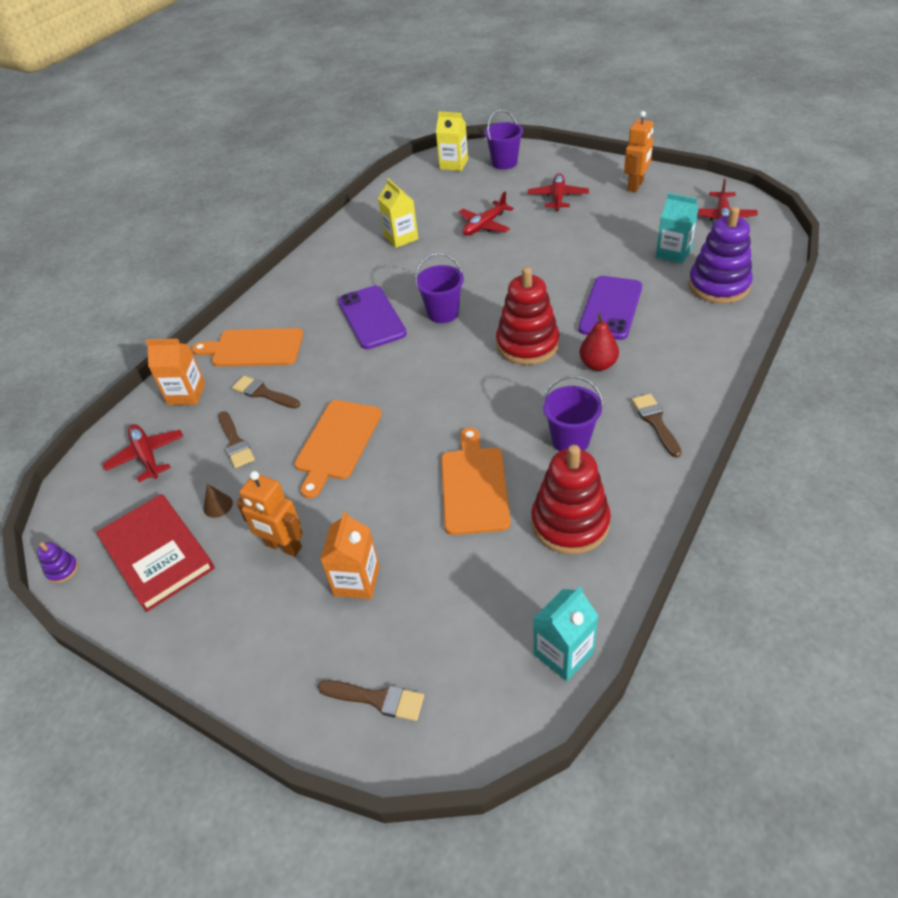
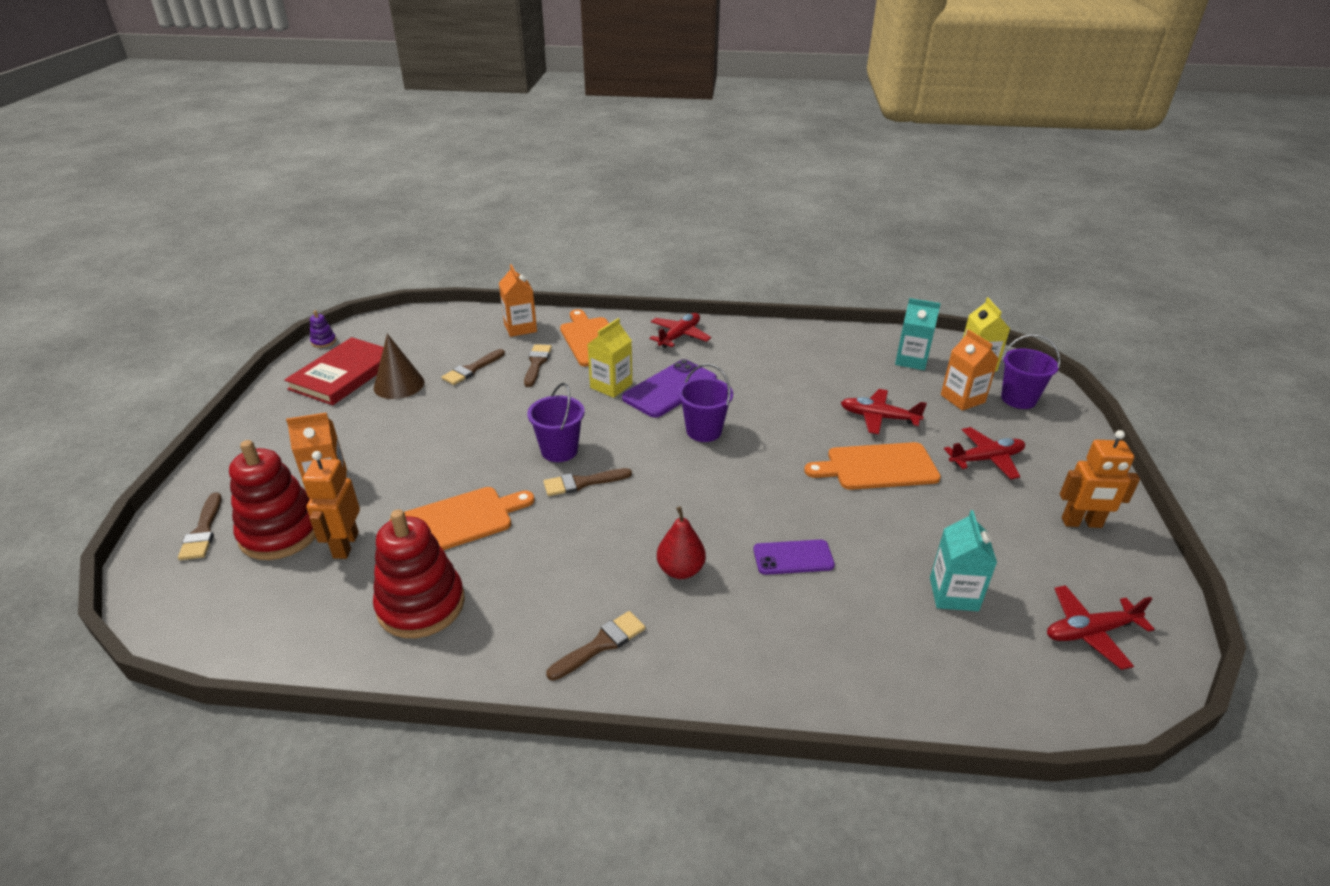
camera: 60 degrees right, 10 degrees down
(147, 456) = (444, 335): red plane -> red plane (679, 336)
(218, 505) = (399, 385): brown cone -> brown cone, size x1.95
(283, 546) = (360, 431): orange robot -> orange robot (345, 545)
(337, 443) = (489, 421): orange cutting board -> orange cutting board (877, 467)
(401, 238) = (810, 369): yellow carton -> yellow carton (611, 386)
(467, 396) = (582, 483): none -> brown brush
(488, 184) = (962, 399): none -> orange carton
(527, 344) = (686, 504): red stacking toy -> red stacking toy (281, 532)
(563, 653) = (251, 640): turquoise carton -> turquoise carton (911, 360)
(570, 440) = (544, 576): purple bucket -> purple bucket (559, 450)
(610, 308) = (793, 557): purple phone -> purple phone, size x0.62
(718, 285) = (914, 658): purple stacking toy -> none

